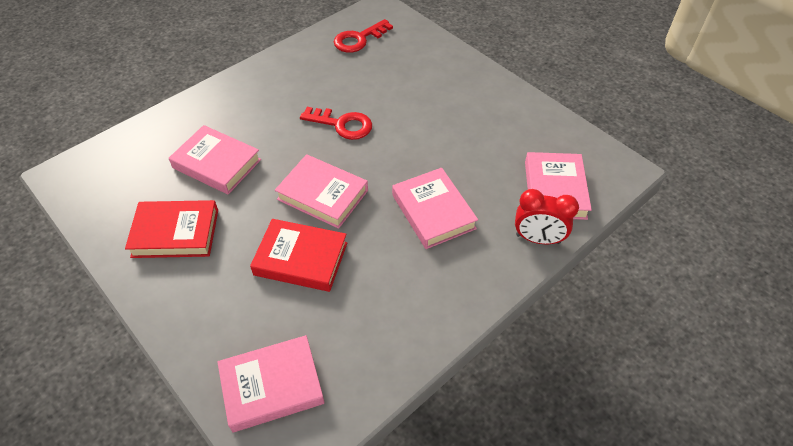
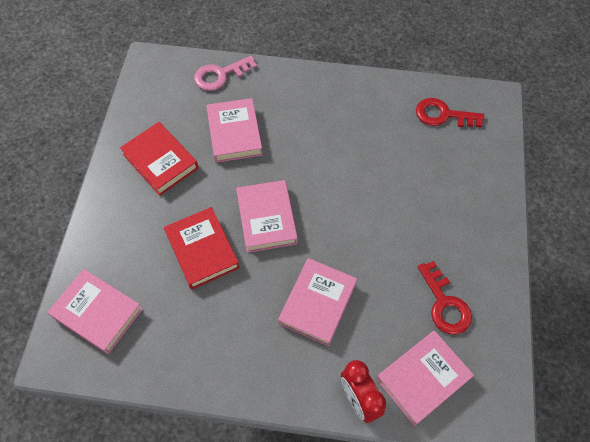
camera: 50 degrees right, 10 degrees up
(148, 136) = (220, 75): none -> pink key
(342, 124) = (343, 177): red key -> red key (444, 303)

